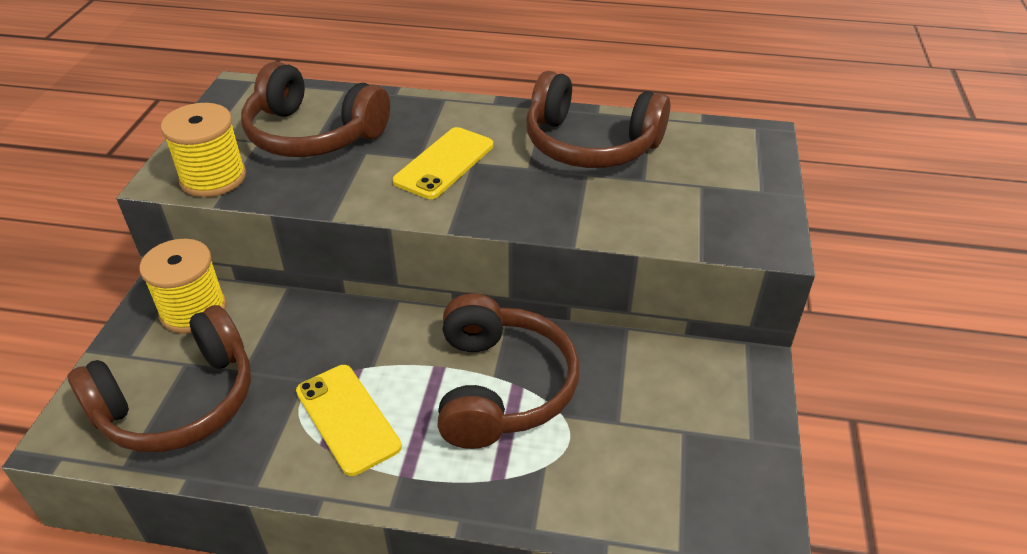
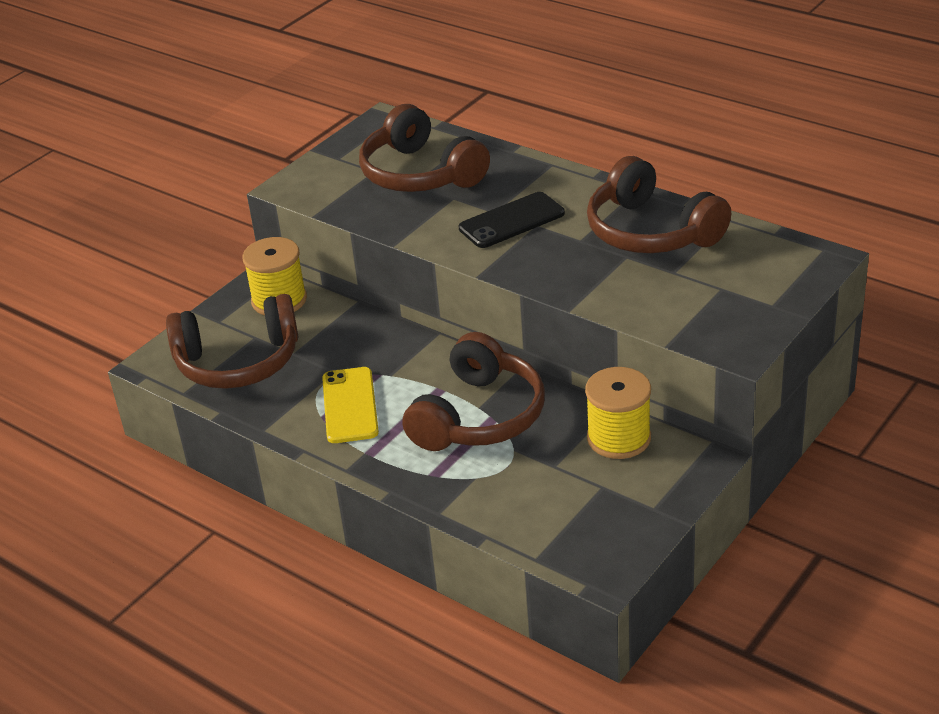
camera: 30 degrees right, 5 degrees down
(213, 178) = (323, 193): yellow spool -> yellow spool (619, 438)
(444, 163) = (511, 221): yellow phone -> black phone

